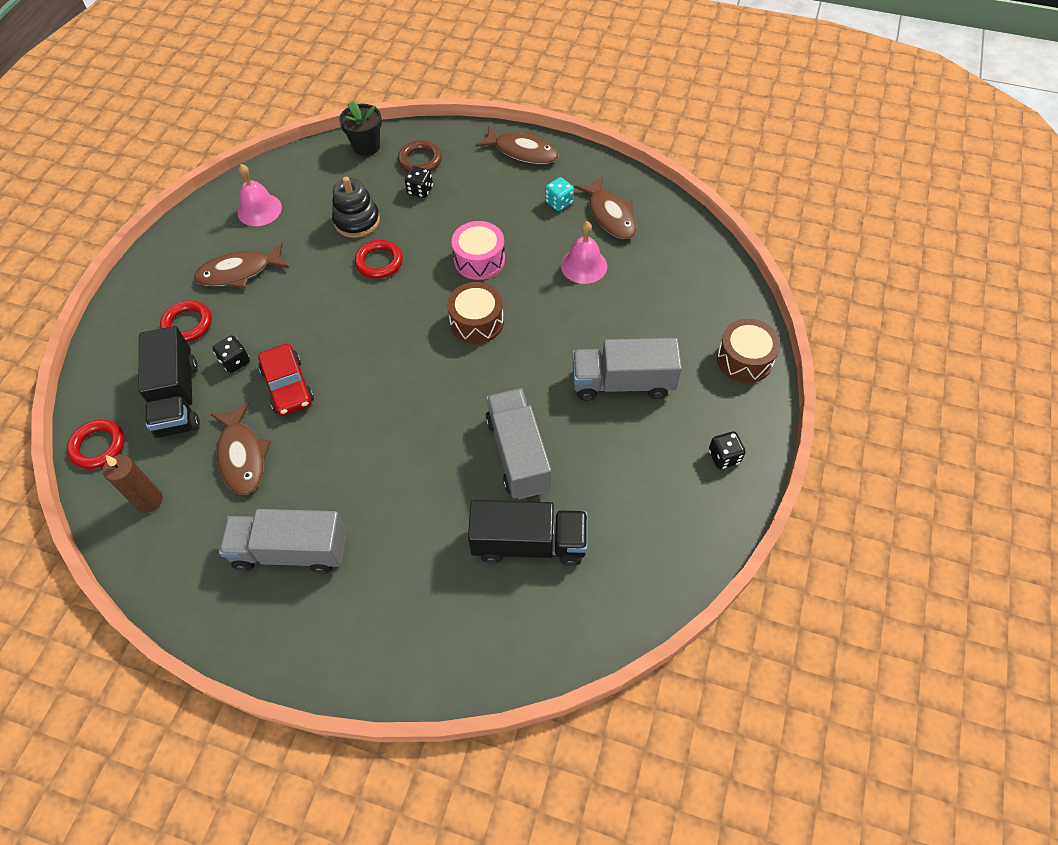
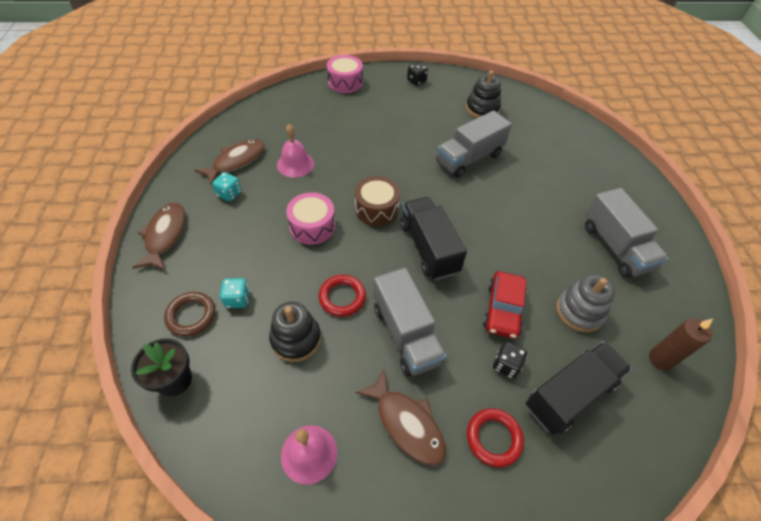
camera: 115 degrees left, 5 degrees down
(98, 446) = (658, 438): red ring -> none
(242, 456) = (579, 311): brown fish -> grey stacking toy
(288, 386) = (503, 309): red car -> red car turned 150 degrees clockwise
(420, 190) = (237, 299): black dice -> turquoise dice
(529, 543) = (520, 140): black truck -> black truck (428, 248)
(621, 524) = (482, 109): none -> black stacking toy
(622, 383) = (389, 126): grey truck -> grey truck (406, 334)
(744, 359) = (345, 82): brown drum -> pink drum

